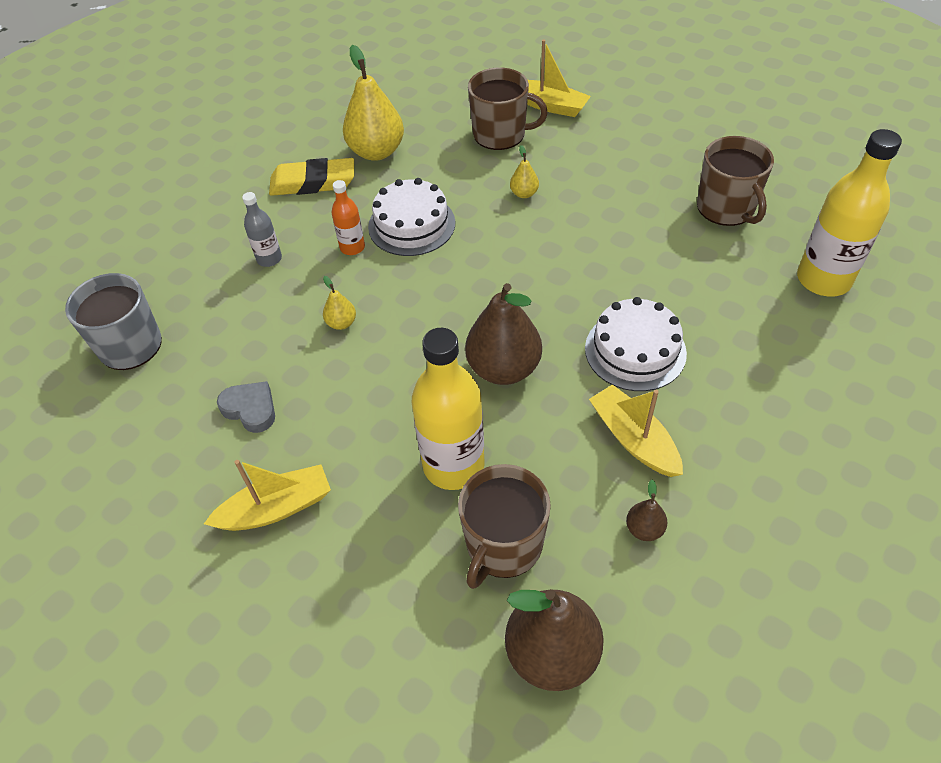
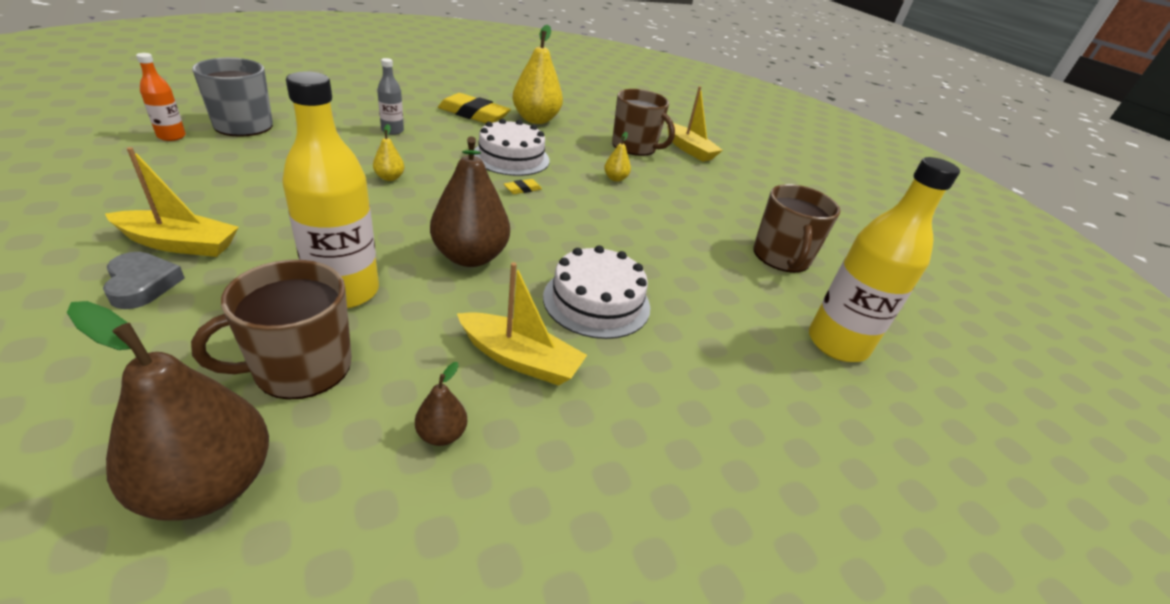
camera: 20 degrees right, 15 degrees down
(250, 409) = (258, 187): grey heart -> grey heart (142, 284)
(352, 247) = (454, 149): orange bottle -> orange bottle (171, 136)
(463, 261) = (522, 189): none -> yellow eraser
(633, 439) = (520, 359): yellow boat -> yellow boat turned 120 degrees clockwise

